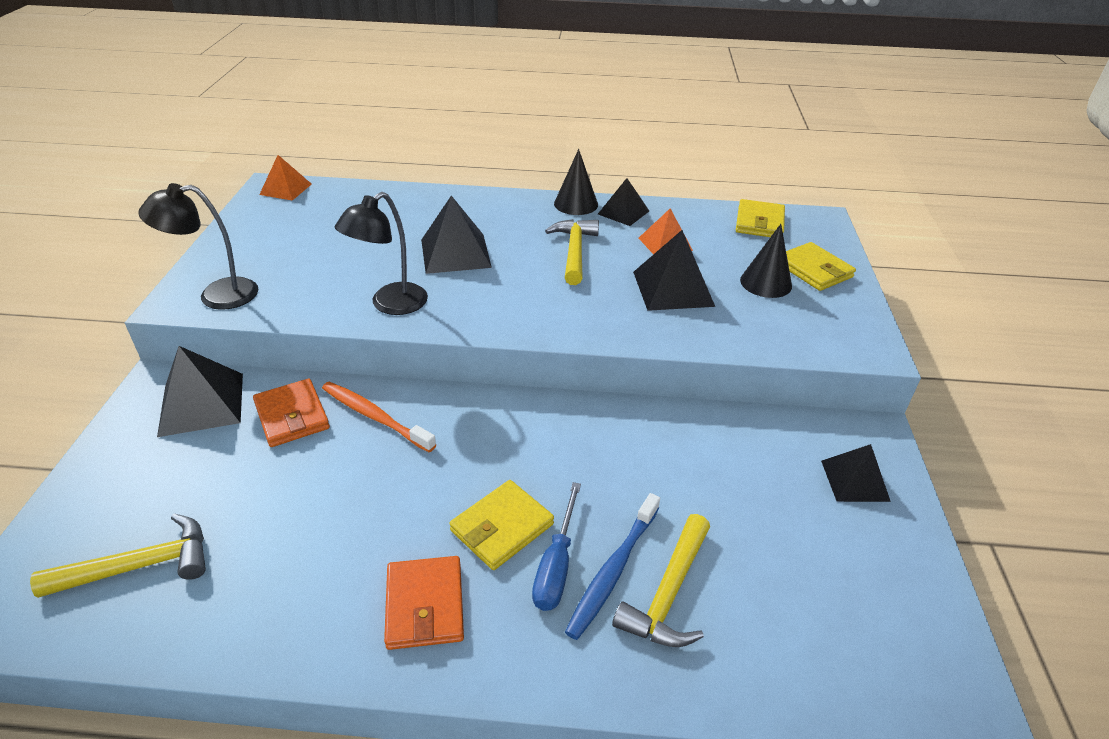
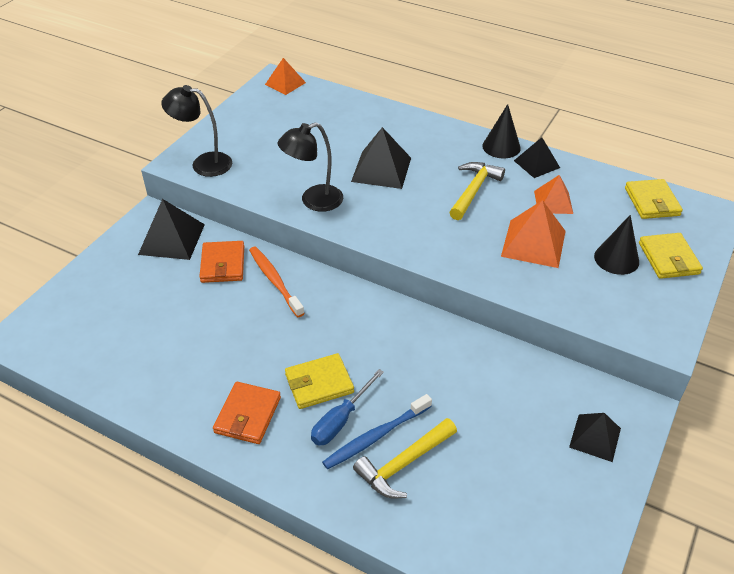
camera: 25 degrees right, 5 degrees up
(140, 566) = (101, 335): yellow hammer -> none
(673, 288) = (533, 243): black pyramid -> orange pyramid
(759, 222) = (652, 202): yellow wallet -> yellow wallet turned 45 degrees counterclockwise

